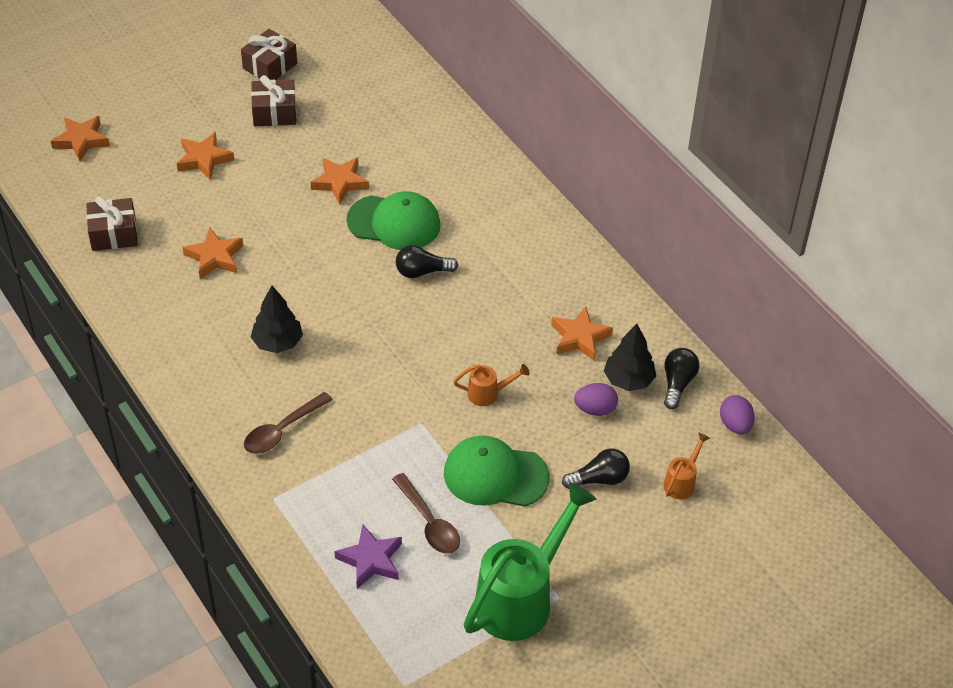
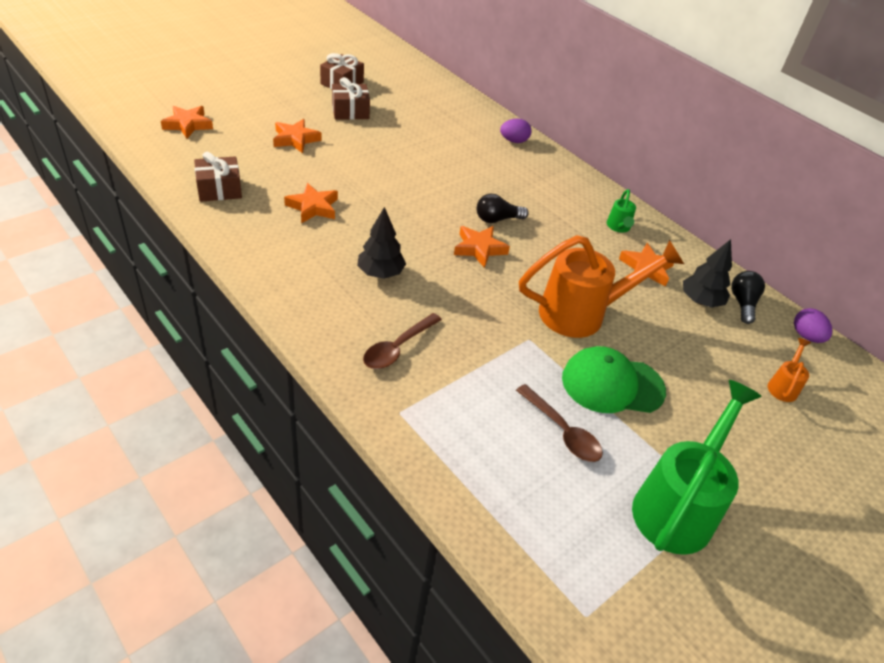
camera: 10 degrees left, 5 degrees down
(340, 182) = (413, 157): orange star -> orange star (479, 249)
(371, 560) = (513, 472): purple star -> none
(394, 223) = (464, 185): green cap -> none
(488, 394) = (583, 313): orange watering can -> orange watering can, size x2.28
(565, 282) = (618, 227): none -> green watering can
(595, 409) = (681, 325): purple egg -> purple egg (514, 141)
(599, 479) = (709, 385): black light bulb -> none

